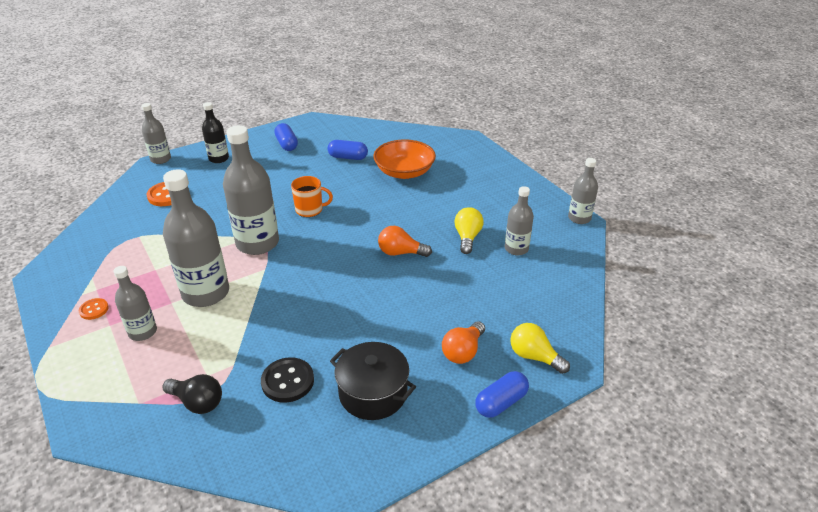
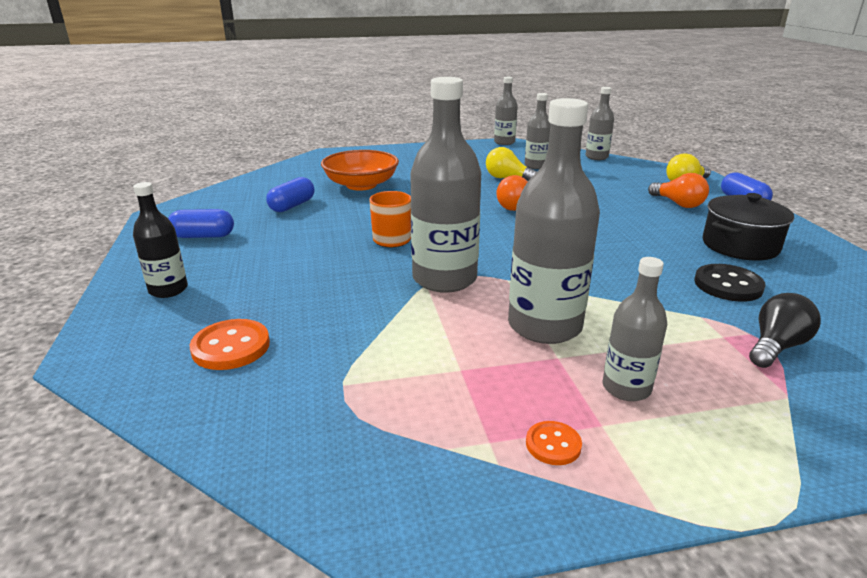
camera: 70 degrees left, 10 degrees down
(161, 159) = (83, 348): grey bottle -> grey bottle (596, 157)

